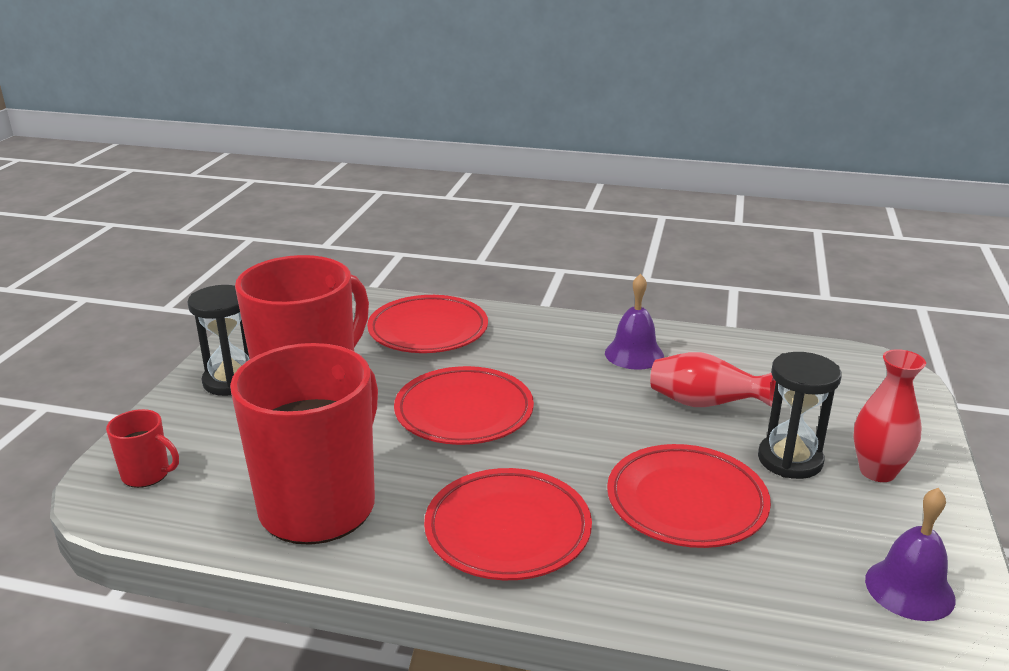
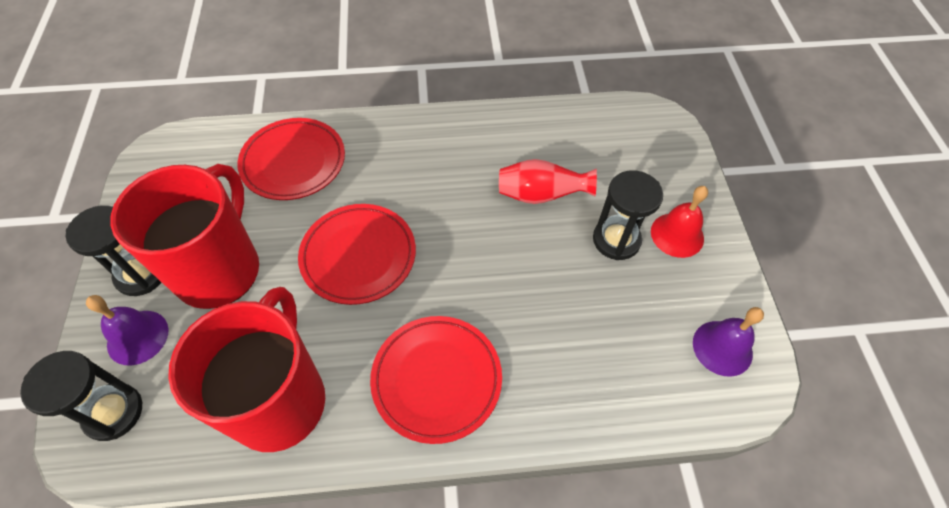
camera: 20 degrees left, 30 degrees up
(147, 474) = (113, 412): red mug -> black hourglass
(634, 354) = (471, 149): purple bell -> purple bell (137, 337)
(686, 502) = (556, 307): red plate -> none
(877, 471) = (677, 235): red vase -> red bell

